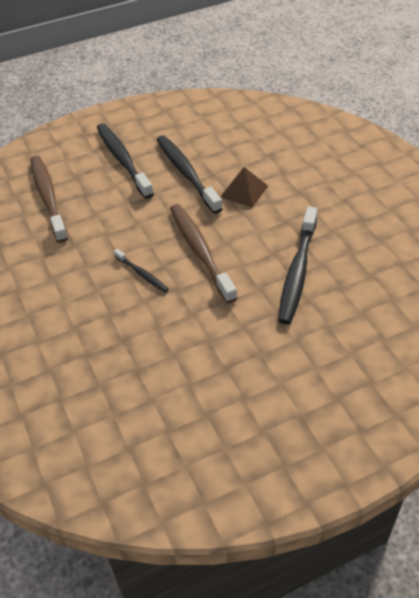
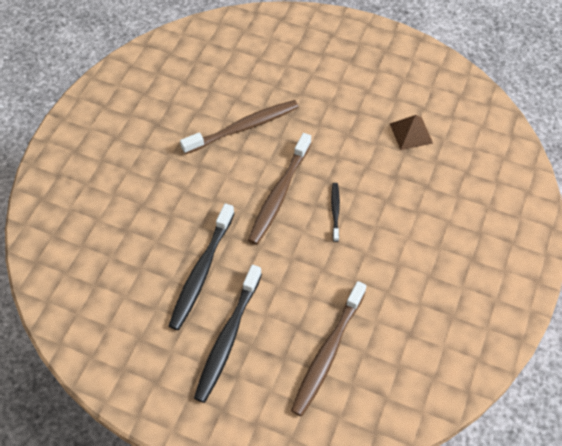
camera: 135 degrees left, 10 degrees up
(244, 191) = (188, 214): brown pyramid -> brown pyramid (411, 133)
(298, 271) = (243, 128): black toothbrush -> brown toothbrush

